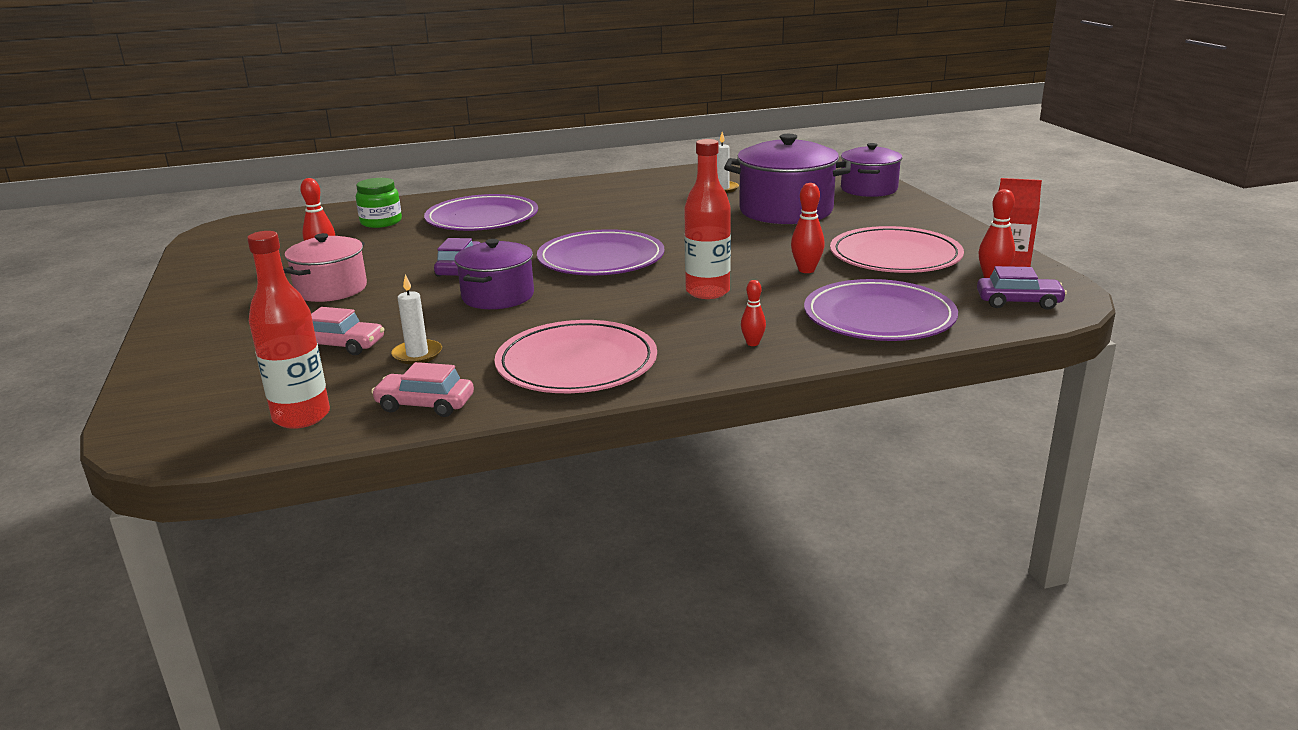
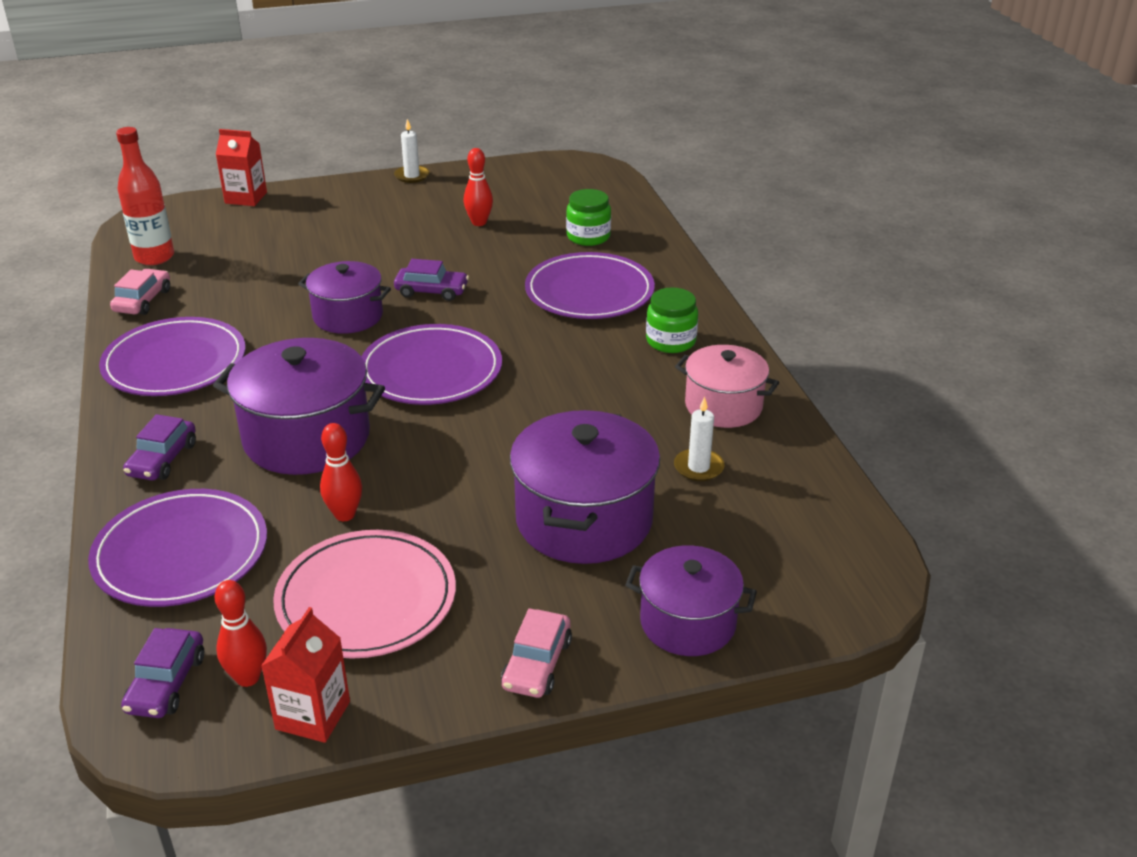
camera: 90 degrees right, 10 degrees up
(153, 381) = (246, 198): none -> red carton
(331, 289) = (399, 236): pink pot -> pink pot (723, 406)
(342, 345) = (272, 256): pink car -> pink car (537, 664)
(417, 354) = (236, 289): white candle -> white candle (412, 176)
(565, 196) = (671, 341): none -> green jar
(576, 364) = (175, 362): pink plate -> purple plate
(707, 292) = (307, 438): red bottle -> purple pot
(752, 343) = (163, 459): red bowling pin -> purple car

